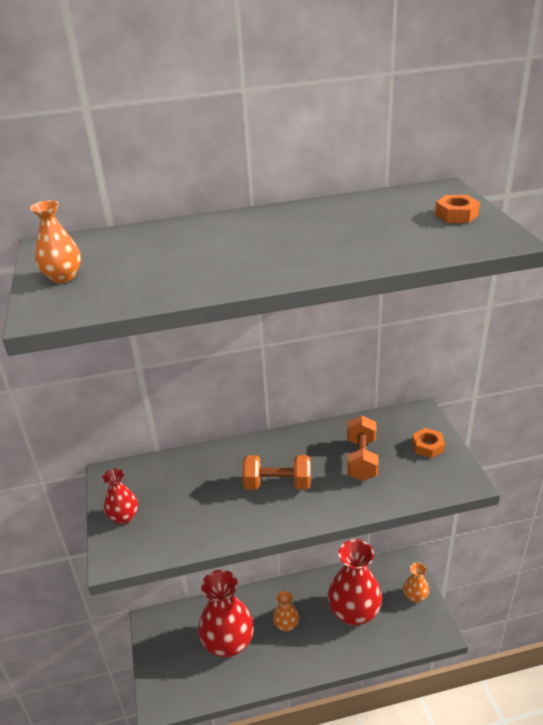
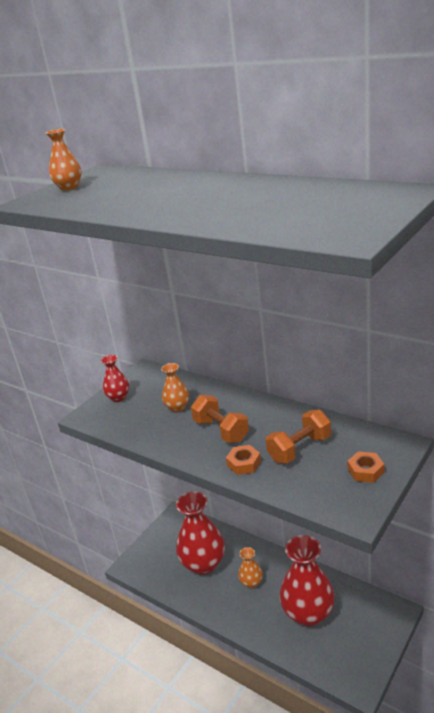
camera: 50 degrees right, 5 degrees down
(415, 596) = (371, 642): orange vase -> orange vase (177, 407)
(456, 215) = (361, 212): orange nut -> orange nut (244, 463)

